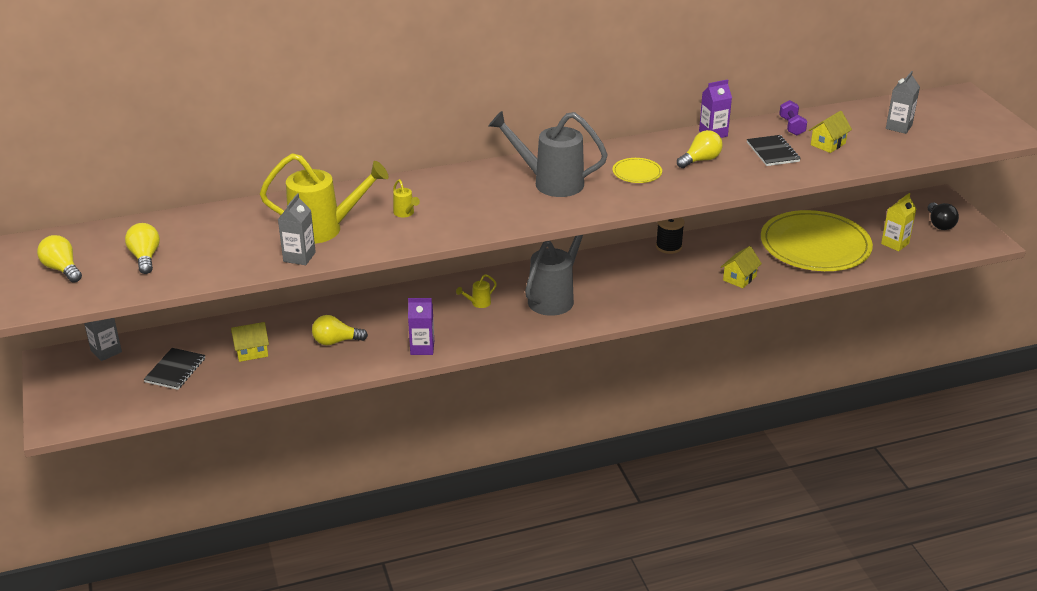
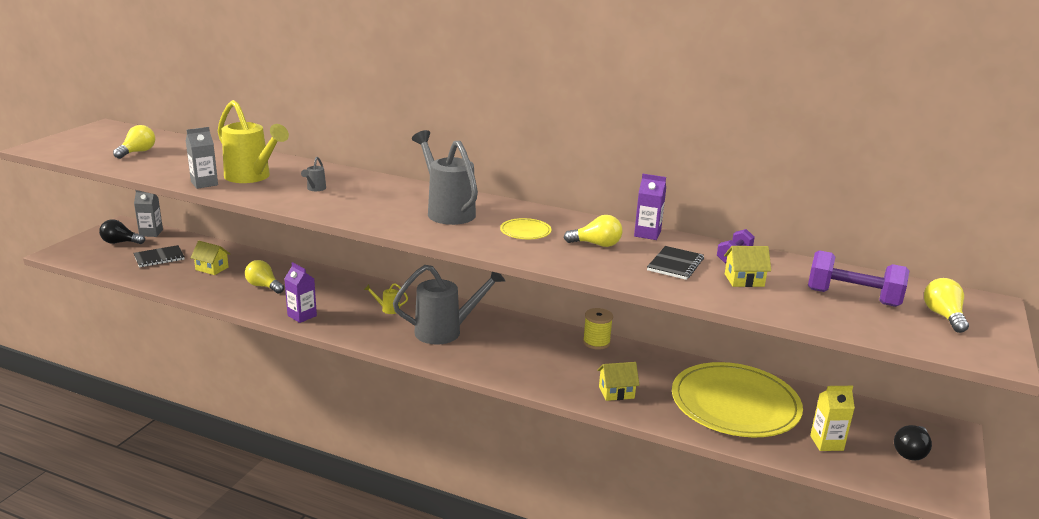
camera: 40 degrees right, 10 degrees down
(62, 269) = (93, 141): yellow light bulb -> yellow light bulb (943, 316)
(96, 378) = (120, 242): none -> black light bulb
(405, 213) = (315, 189): yellow watering can -> grey watering can
(668, 246) = (596, 342): black spool -> yellow spool
(898, 127) = (852, 297): grey carton -> purple dumbbell

